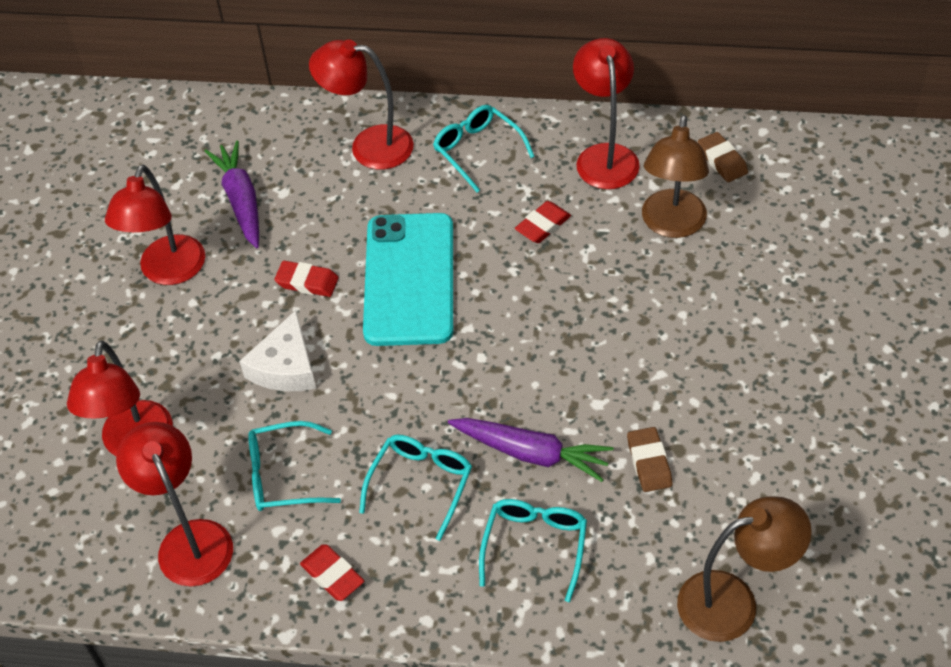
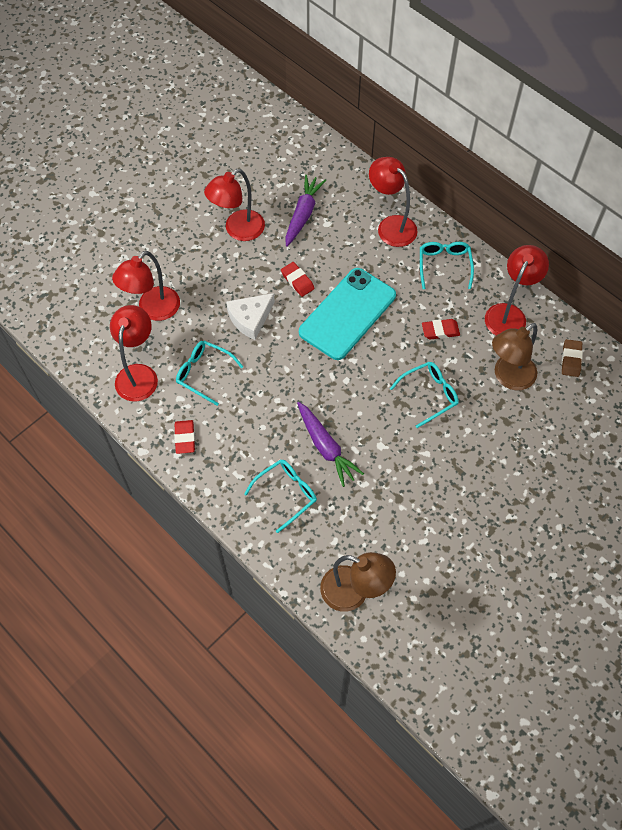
camera: 35 degrees right, 10 degrees up
(421, 484) = (261, 424): turquoise glasses -> turquoise glasses (429, 395)
(649, 462) = (378, 494): brown eraser -> none

